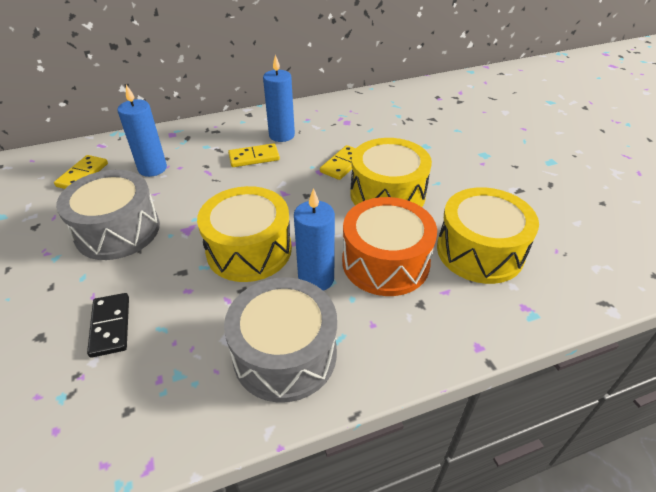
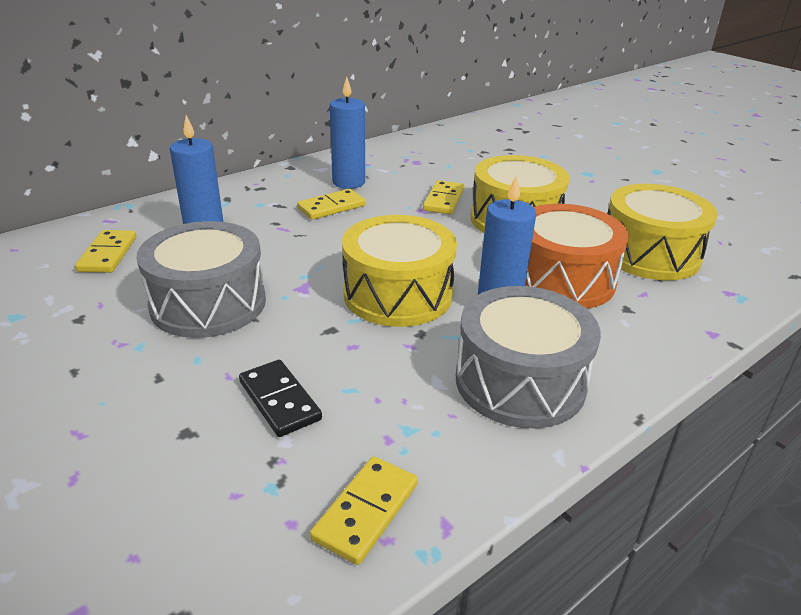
camera: 20 degrees left, 10 degrees down
(105, 437) = (366, 511): none -> yellow domino

